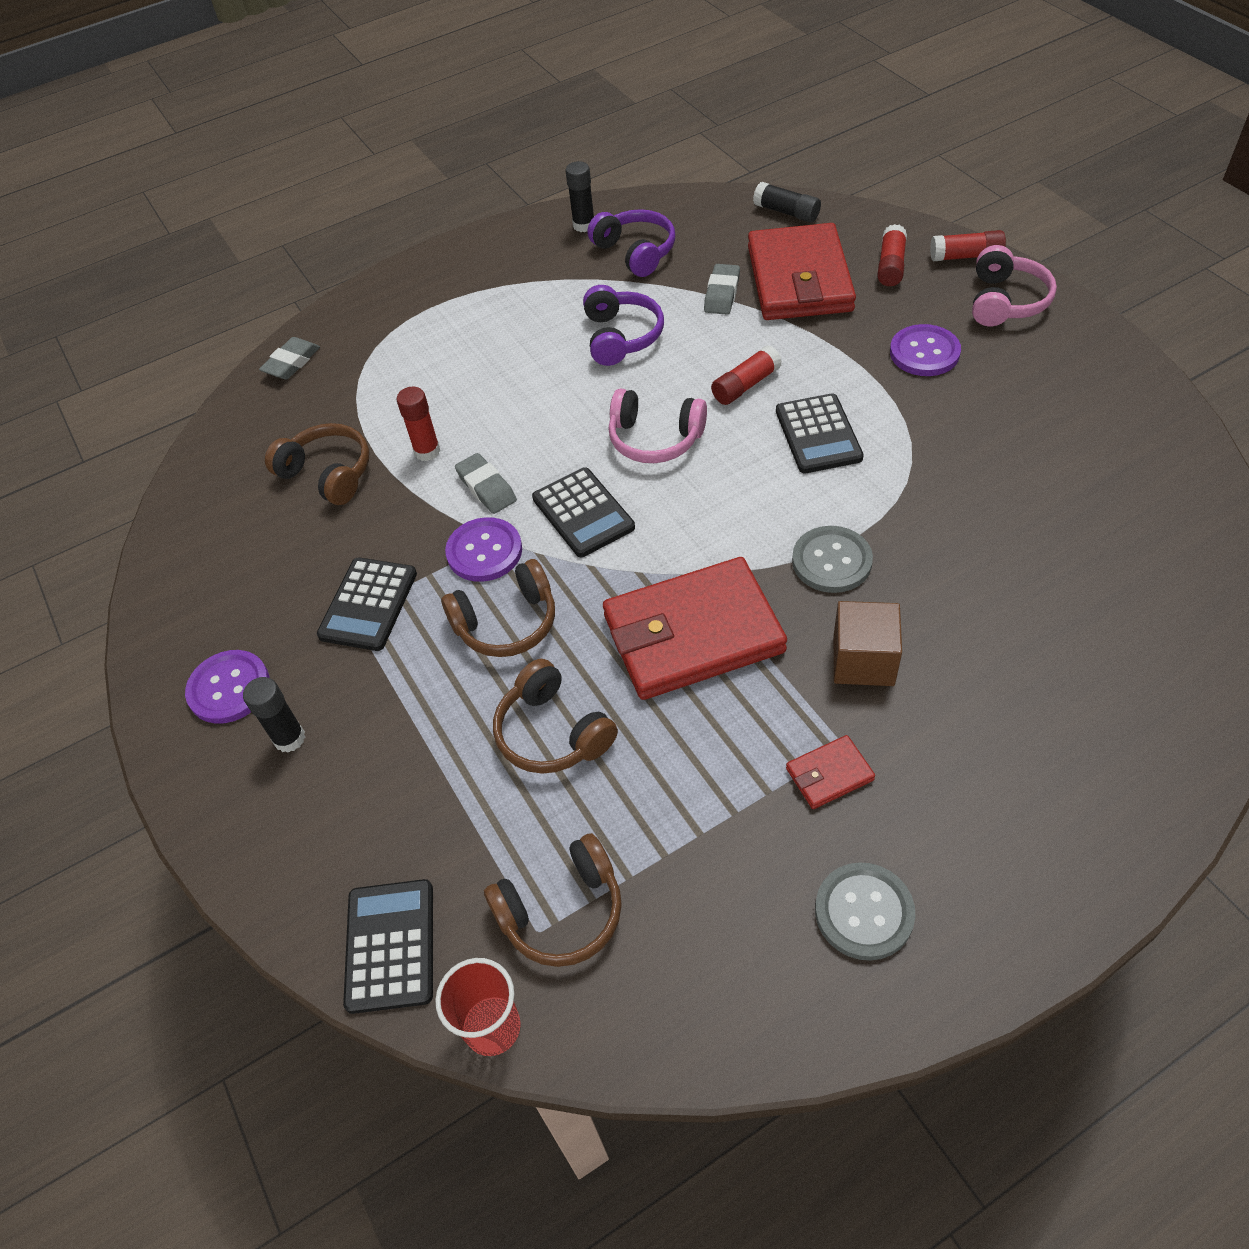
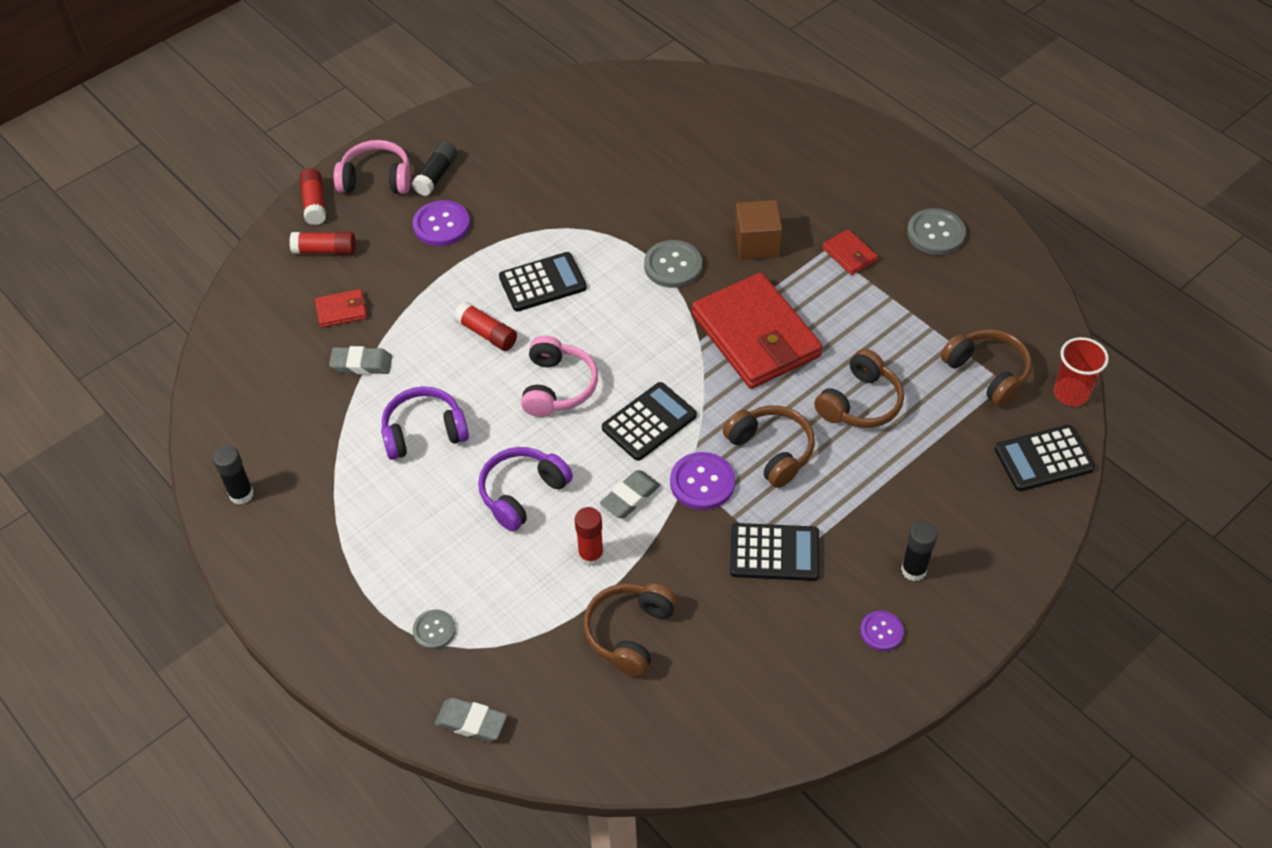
camera: 105 degrees left, 0 degrees up
(229, 688) = (881, 631): purple button -> purple button, size x0.62
(392, 341) = (434, 630): none -> grey button
(636, 252) = (292, 441): purple headphones -> purple headphones (522, 493)
(786, 212) = (236, 329): black glue stick -> black glue stick (436, 175)
(799, 279) = (341, 310): red wallet -> red wallet, size x0.42

